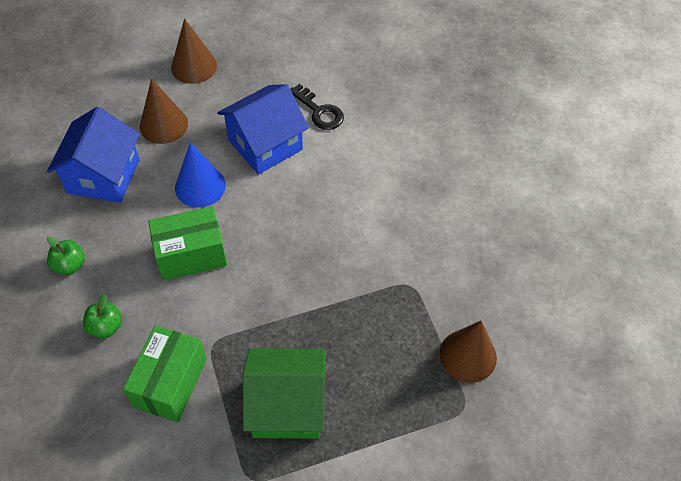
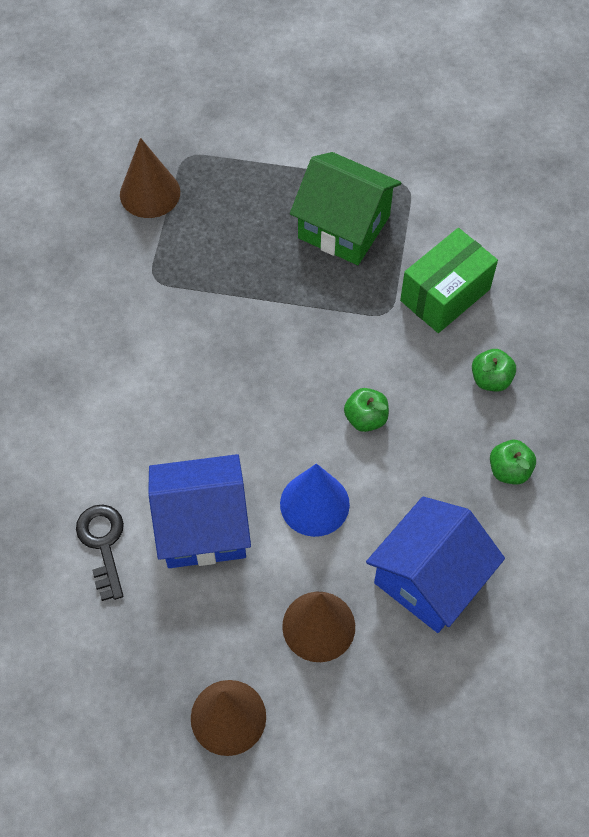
camera: 150 degrees left, 5 degrees up
(191, 255) = (365, 418): green box -> green apple

